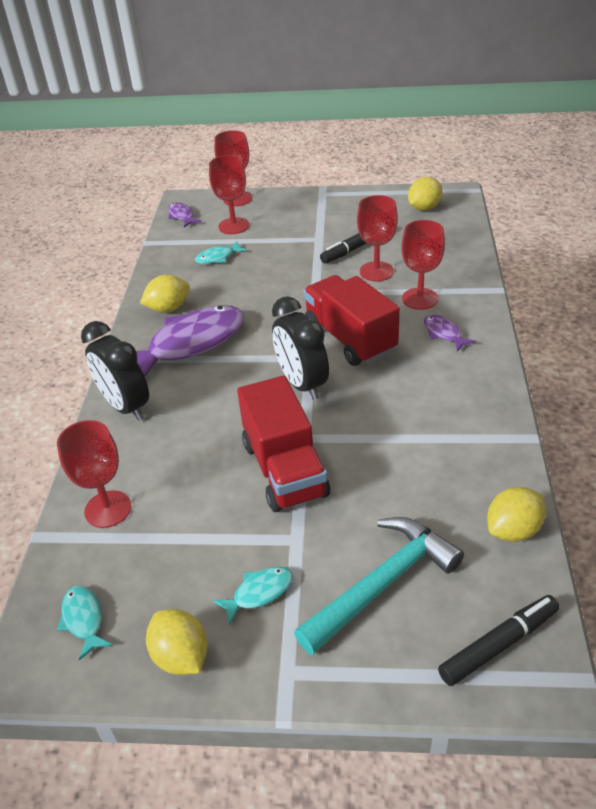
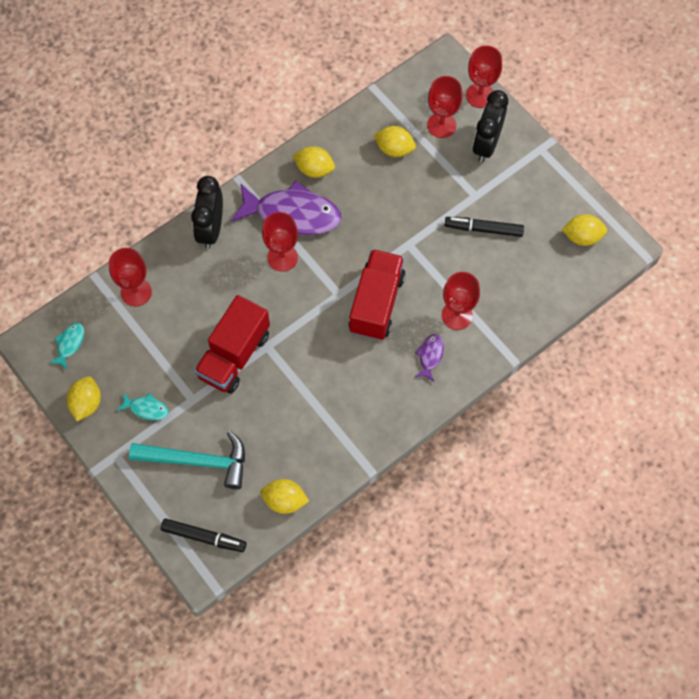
camera: 45 degrees right, 25 degrees up
(182, 216) = (423, 79): purple fish -> none
(218, 257) = (394, 149): turquoise fish -> yellow lemon
(302, 384) = (310, 309): black clock -> black clock (486, 145)
(376, 271) = (466, 265): red goblet -> red goblet (282, 257)

